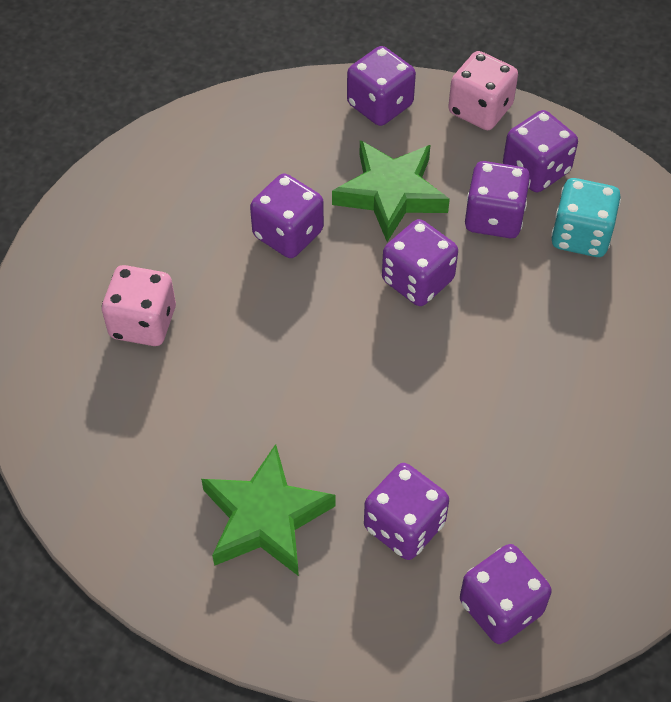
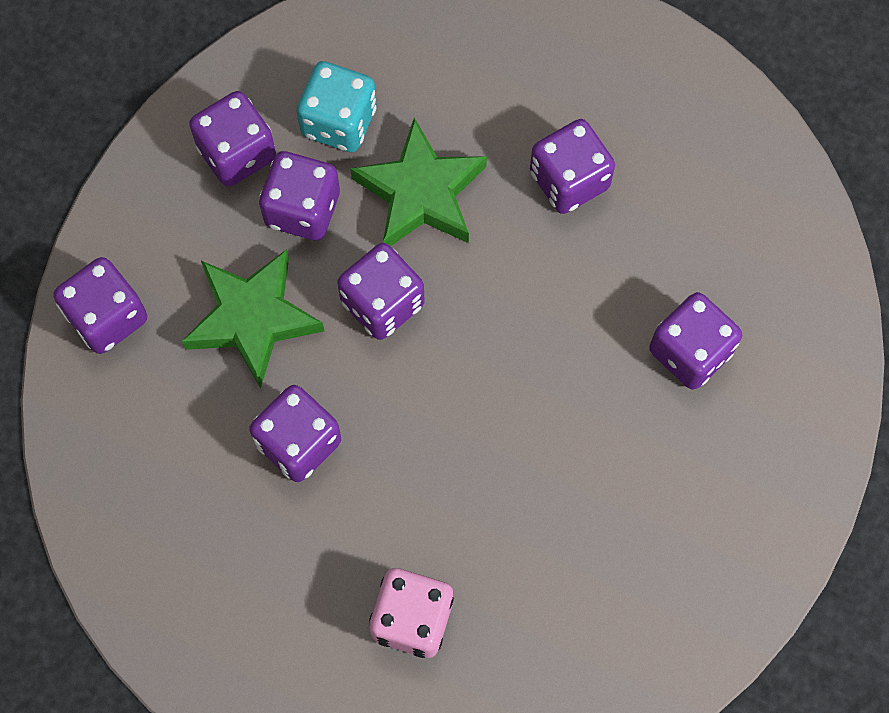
camera: 85 degrees left, 15 degrees up
(265, 518) = (674, 490): green star -> green star (421, 193)
(480, 109) = (133, 201): pink dice -> none
(501, 607) = (781, 271): purple dice -> purple dice (569, 180)

